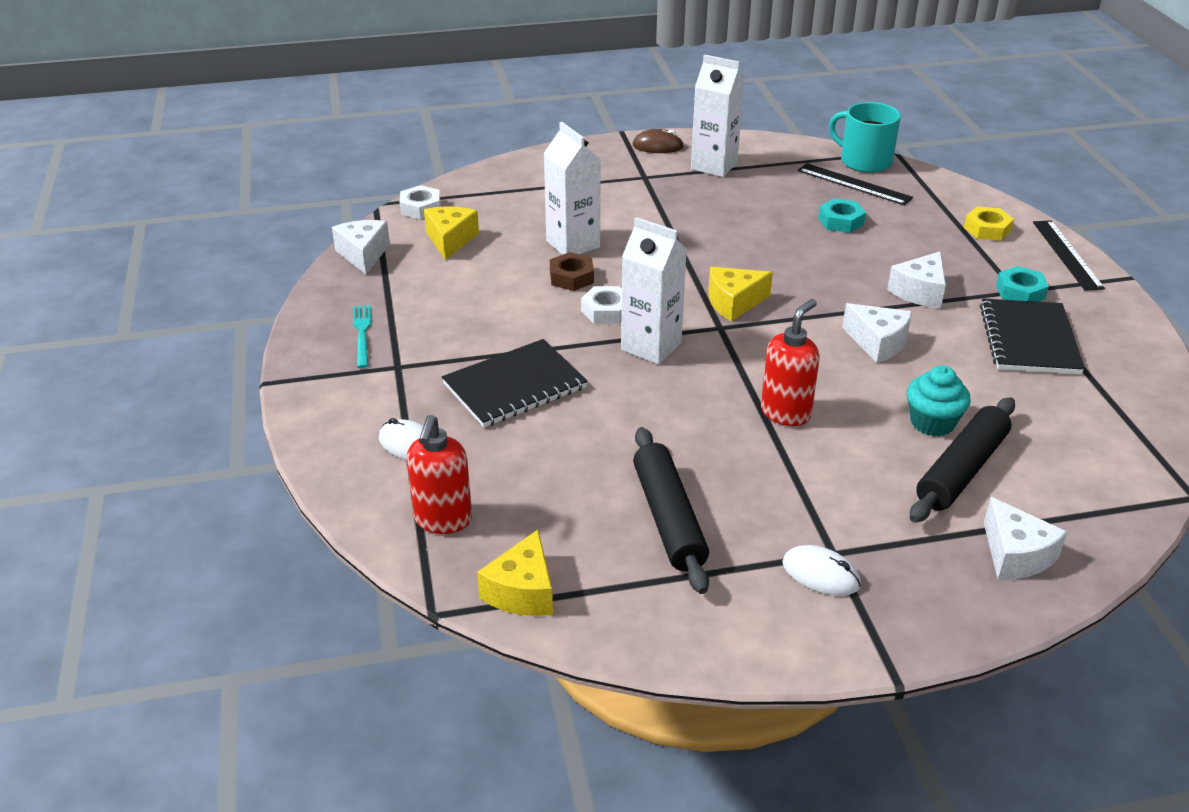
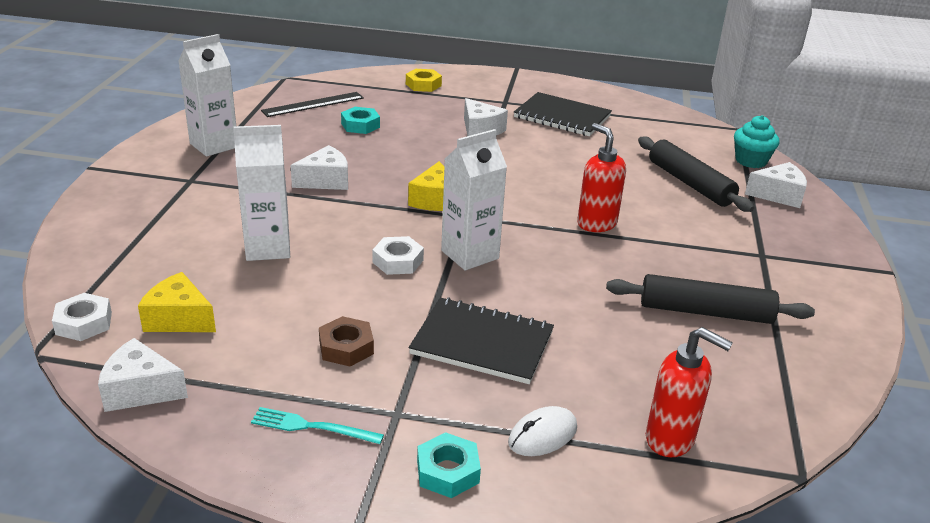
camera: 70 degrees left, 5 degrees down
(514, 386) = (482, 343): black notebook -> black notebook turned 60 degrees counterclockwise
(522, 591) = (780, 413): yellow cheese -> none
(571, 277) = (325, 264): brown nut -> brown nut (346, 347)
(658, 146) = (144, 159): brown mouse -> none
(821, 574) = (784, 266): white mouse -> none
(864, 161) = (284, 90): turquoise mug -> none
(878, 343) = (532, 163): white cheese -> white cheese (325, 181)
(932, 423) = (635, 176): turquoise cupcake -> turquoise cupcake (751, 161)
(1020, 292) = (507, 101): turquoise nut -> turquoise nut (448, 471)
(1067, 254) = (476, 74): black ruler -> none

